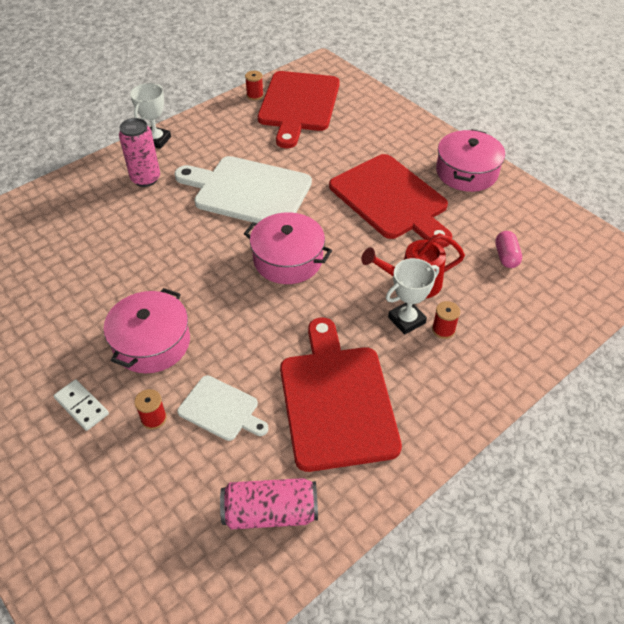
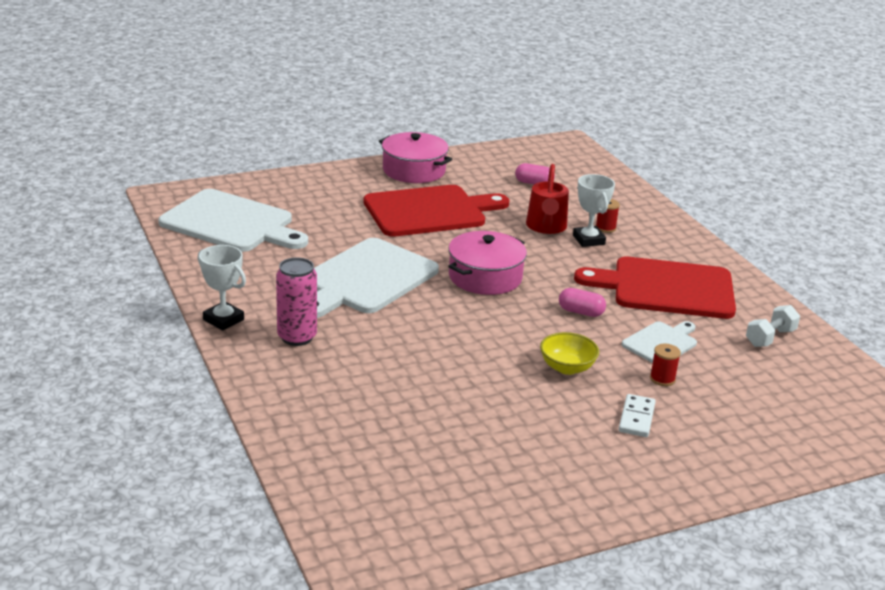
camera: 75 degrees left, 20 degrees down
(81, 406) = (636, 418): white domino -> white domino turned 45 degrees counterclockwise
(152, 343) = (567, 368): pink pot -> yellow bowl
(254, 337) = (580, 312): none -> pink capsule
(255, 95) = (187, 244): red spool -> none
(270, 512) = (770, 338): pink can -> white dumbbell
(298, 105) = (231, 223): red cutting board -> white cutting board

